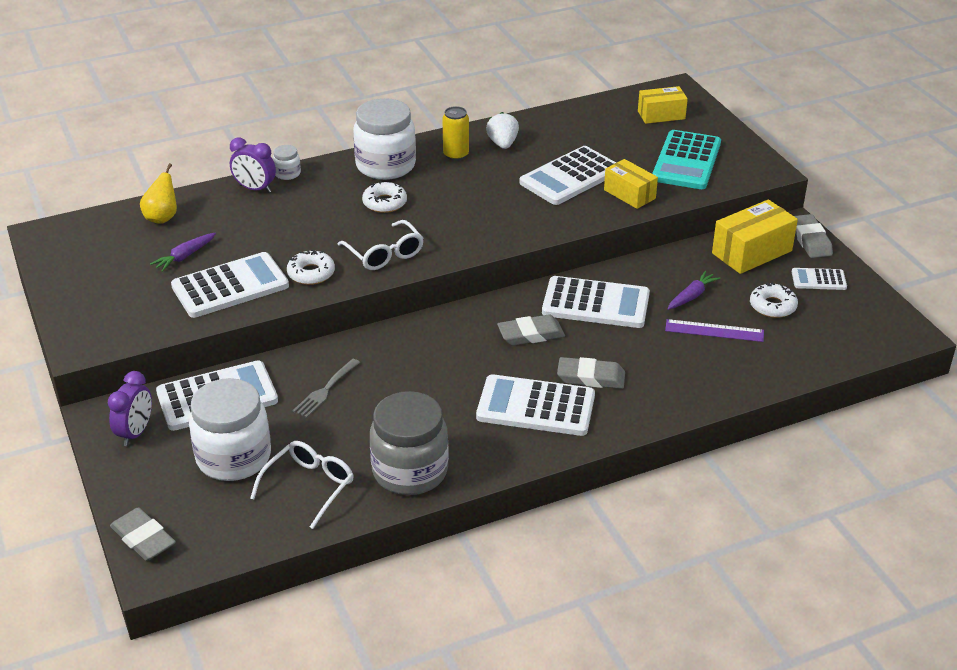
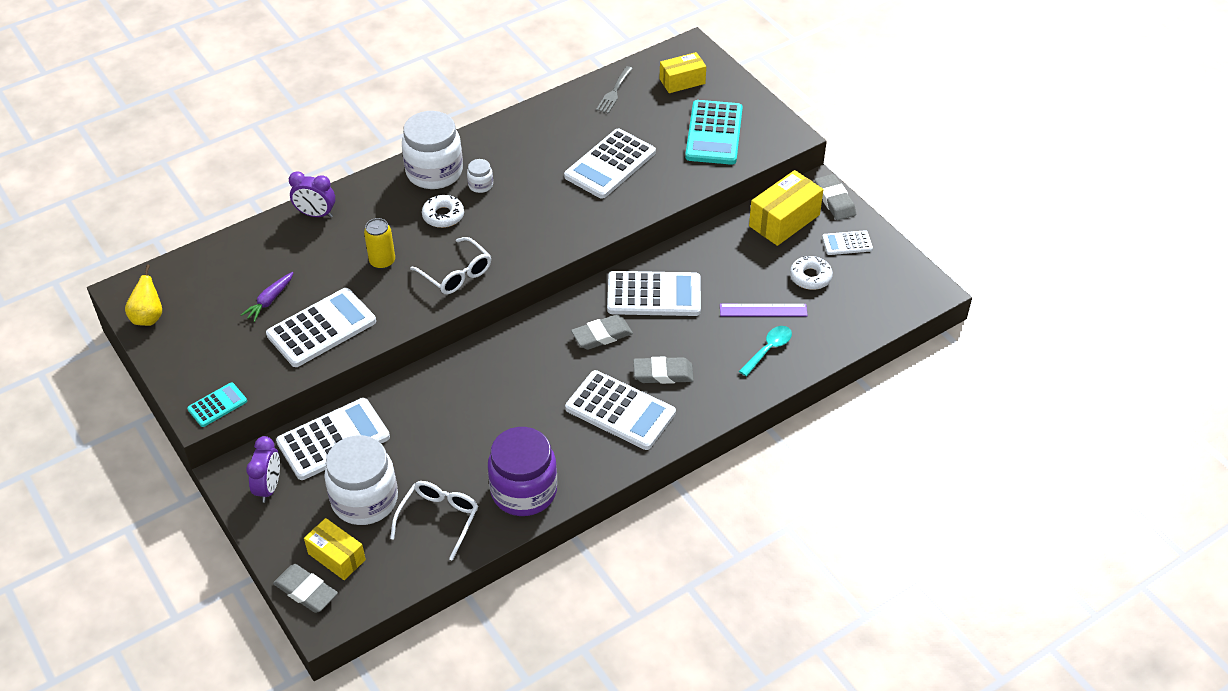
camera: 10 degrees left, 10 degrees up
(100, 342) = (217, 405): none -> turquoise calculator
(162, 218) = (235, 259): yellow pear -> yellow pear (148, 317)
(287, 174) = (342, 193): white jar -> white jar (480, 185)
(311, 273) = (393, 304): white donut -> none
(325, 390) = (430, 419): grey fork -> grey fork (614, 92)
(410, 471) = (524, 491): grey jar -> purple jar
(456, 155) = (498, 151): yellow can -> yellow can (382, 261)
(502, 144) = (540, 133): white strawberry -> none
(535, 407) = (620, 411): white calculator -> white calculator turned 150 degrees counterclockwise
(629, 194) = (668, 178): yellow box -> yellow box (336, 556)
(692, 296) = (738, 275): purple carrot -> none
(714, 368) = (768, 349): none -> turquoise spoon

